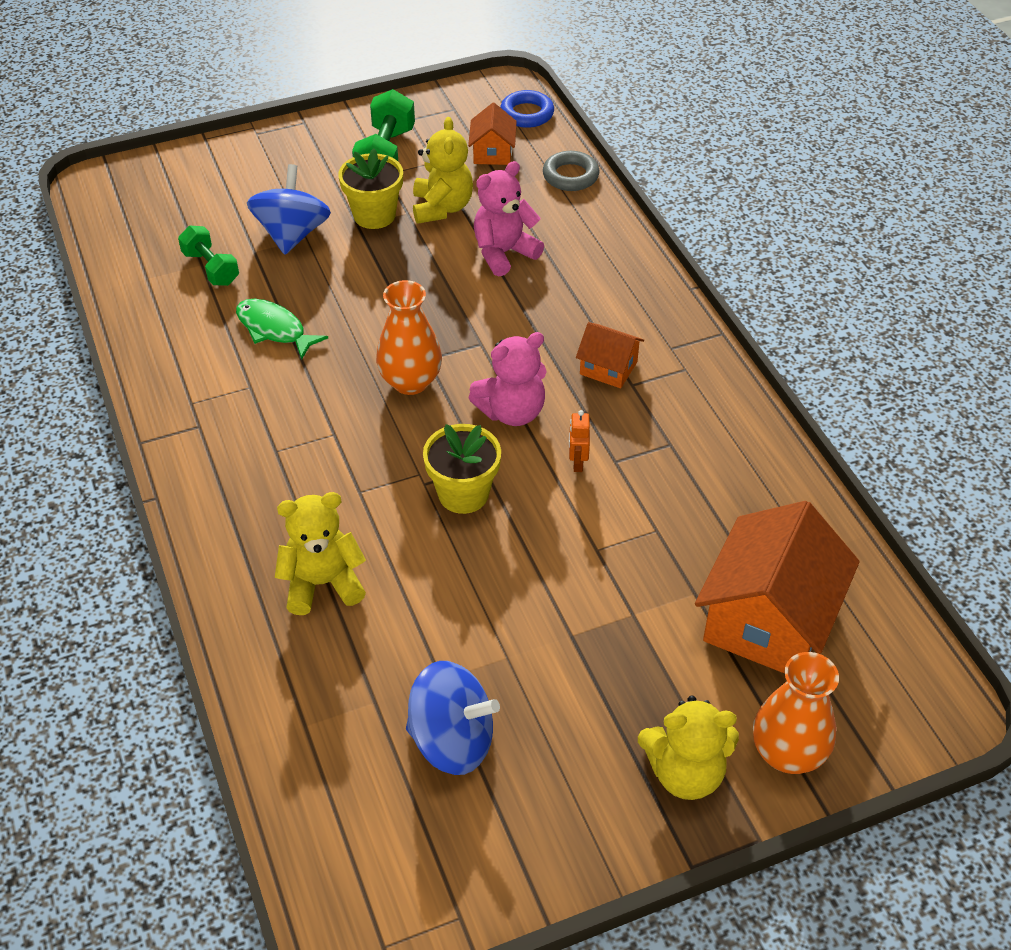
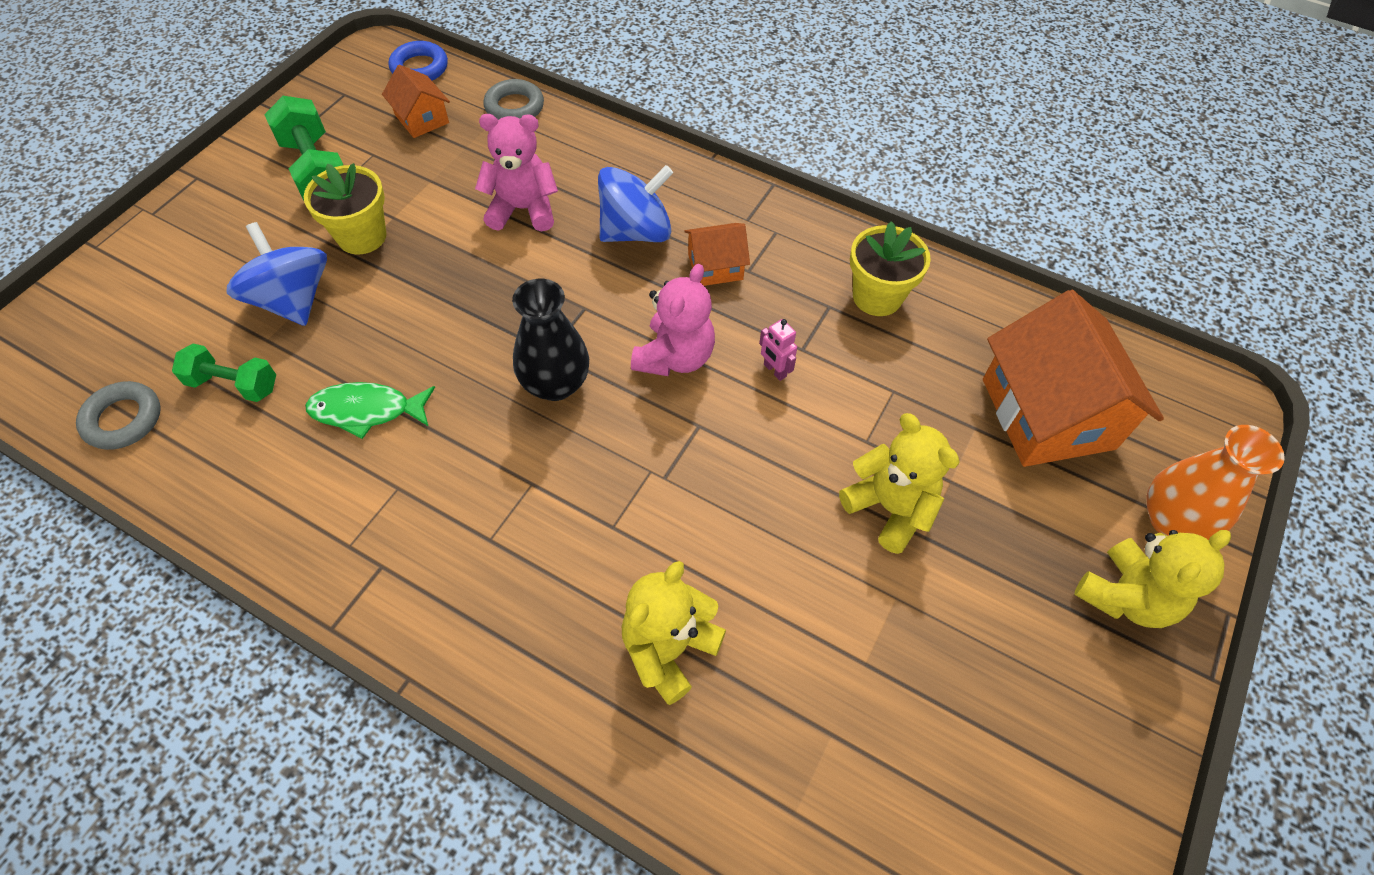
camera: 40 degrees left, 10 degrees up
(132, 254) = (123, 419): none -> grey ring
(410, 382) = (555, 384): orange vase -> black vase
(442, 208) = (423, 195): yellow teddy bear -> yellow teddy bear (889, 508)
(452, 740) = (932, 718): blue spinning top -> blue spinning top (636, 231)
(463, 494) = (708, 464): yellow flower pot -> yellow flower pot (877, 297)
(504, 253) = (523, 209): pink teddy bear -> pink teddy bear turned 75 degrees clockwise
(577, 463) = (774, 370): orange robot -> pink robot

